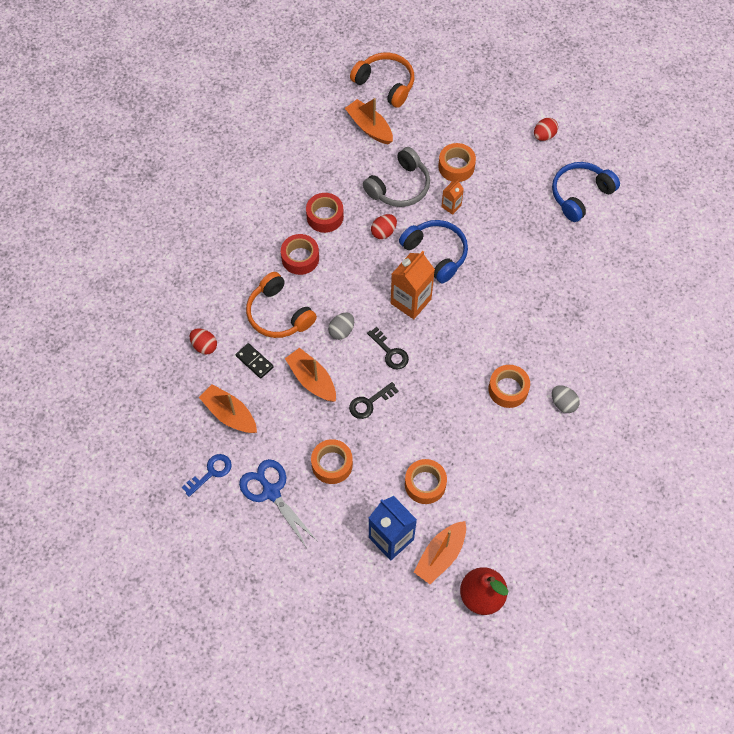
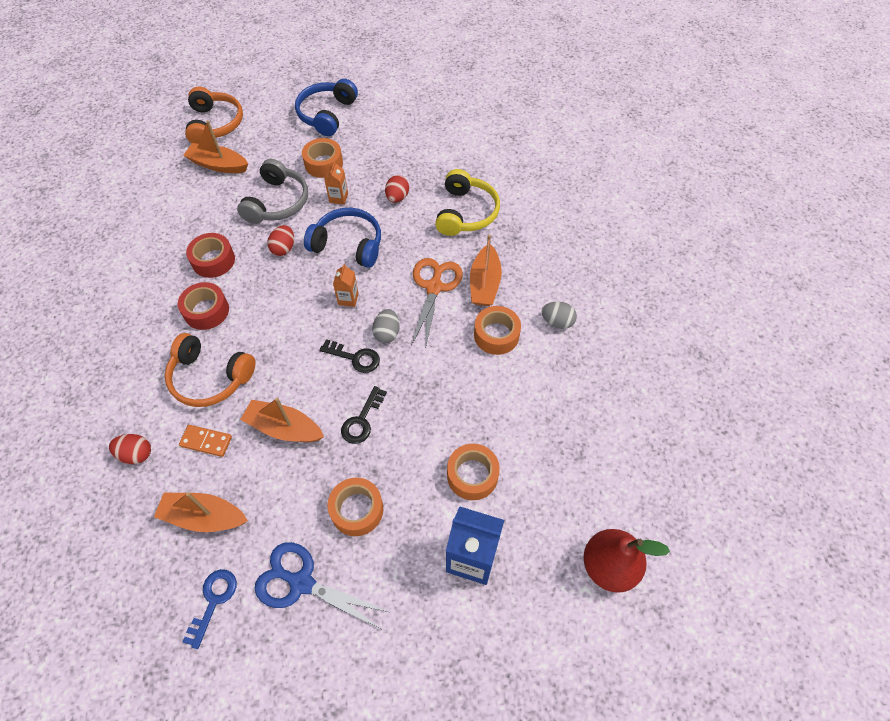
camera: 30 degrees left, 5 degrees down
(254, 361) = (206, 441): black domino -> orange domino
(341, 331) = (290, 361): grey egg -> grey egg (387, 333)
(385, 84) = (215, 124): orange headphones -> orange headphones turned 75 degrees clockwise
(411, 301) = (348, 299): orange carton -> orange carton, size x0.51
(440, 555) = (537, 546): orange boat -> orange boat (484, 283)
(483, 325) = (434, 287): none -> orange scissors
(544, 136) = (390, 108): red egg -> red egg (397, 197)
(549, 271) = (466, 213): none -> yellow headphones
(580, 195) = (452, 140): blue headphones -> blue headphones (327, 114)

